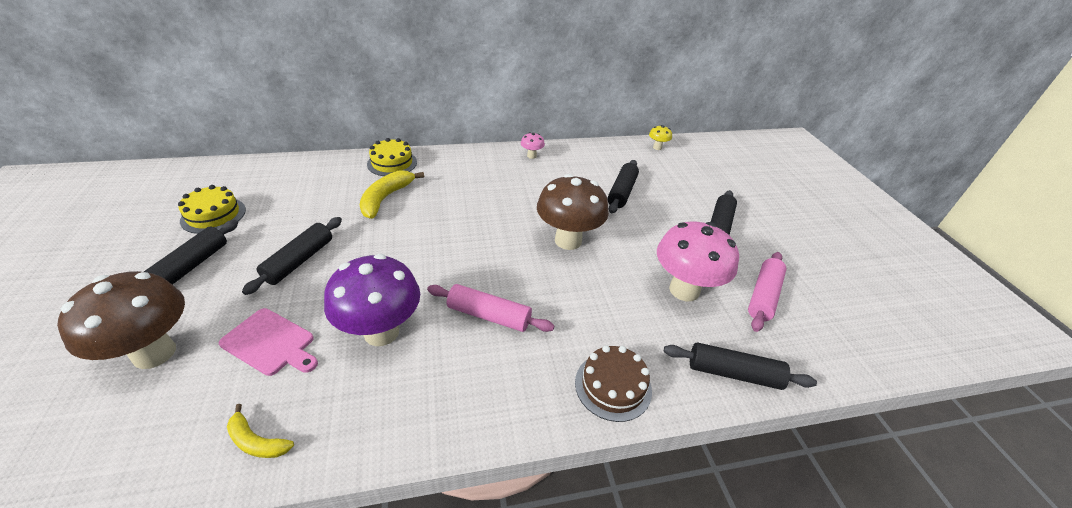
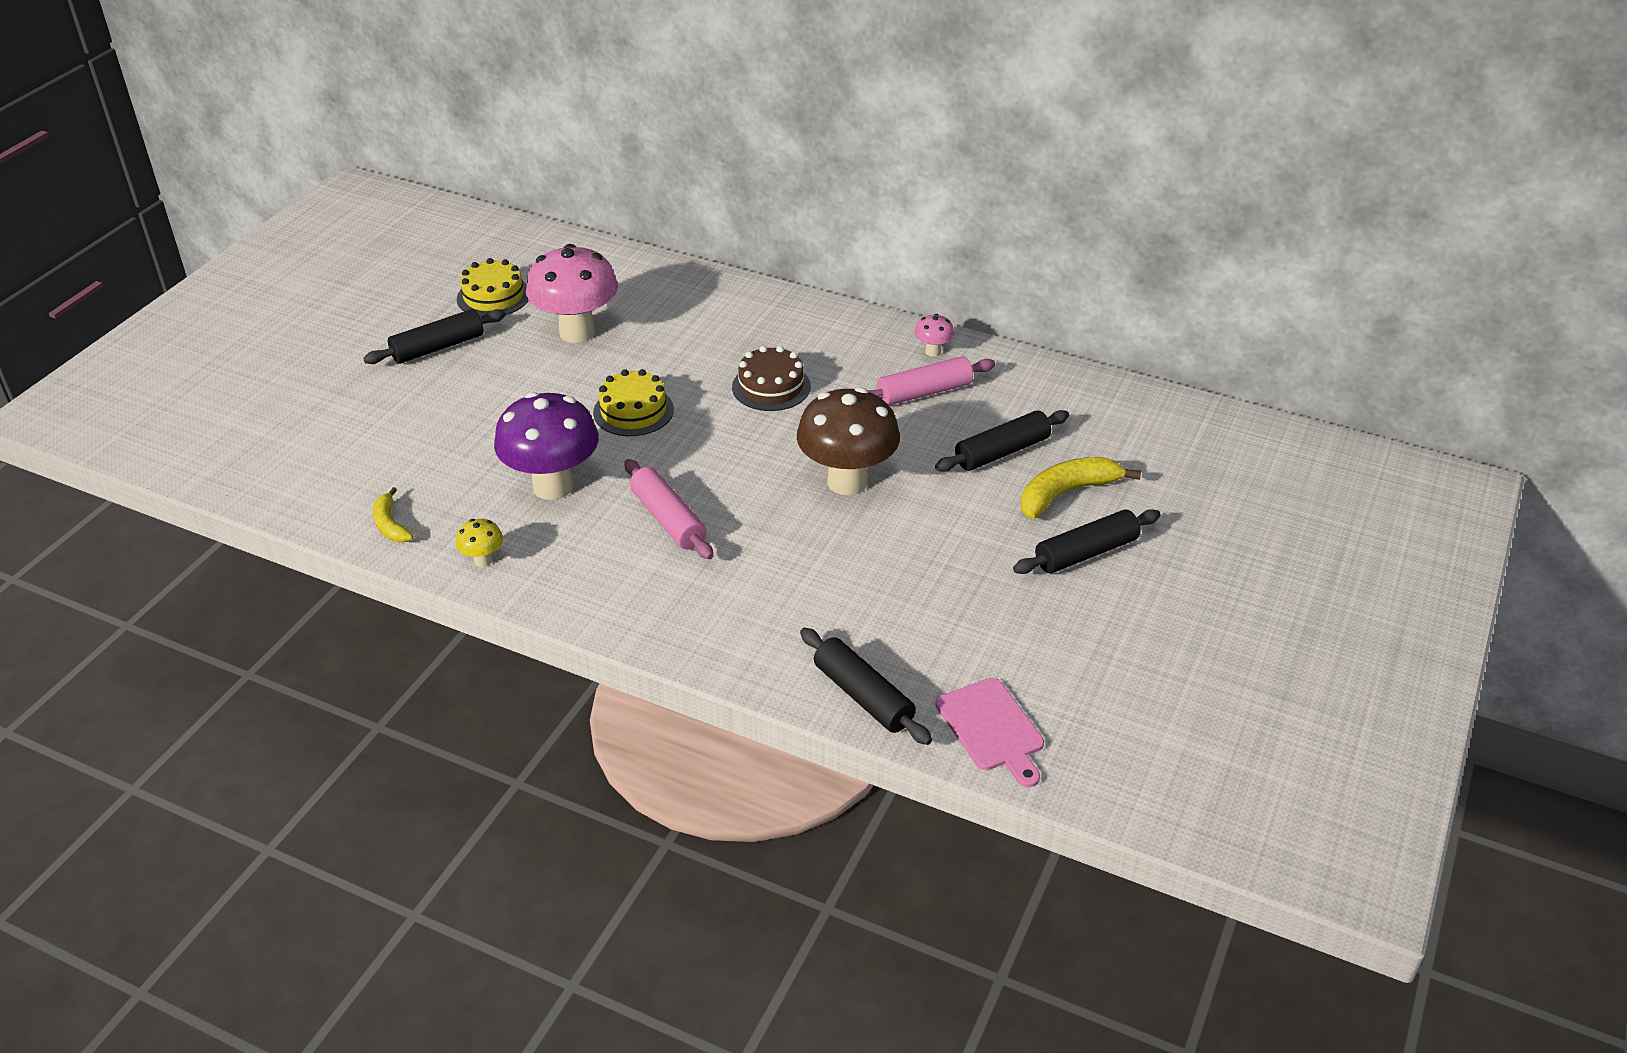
camera: 40 degrees right, 0 degrees up
(154, 353) = (363, 418): brown mushroom -> none
(270, 343) = (454, 451): pink cutting board -> pink cutting board (992, 728)
(299, 261) = (536, 382): black rolling pin -> none
(385, 198) = (683, 343): yellow banana -> yellow banana (1066, 493)
(392, 163) = (734, 297): yellow cake -> yellow cake (633, 411)
(613, 386) = (720, 639): brown cake -> brown cake (771, 387)
(657, 147) = (1155, 408): yellow mushroom -> yellow mushroom (483, 560)
(684, 290) = (922, 598): pink mushroom -> pink mushroom (577, 332)
(763, 296) = (1018, 652): pink rolling pin -> pink rolling pin (924, 392)

